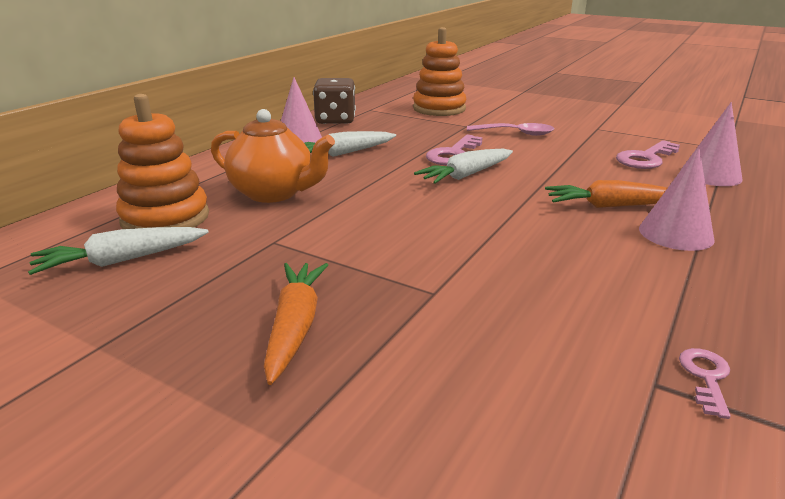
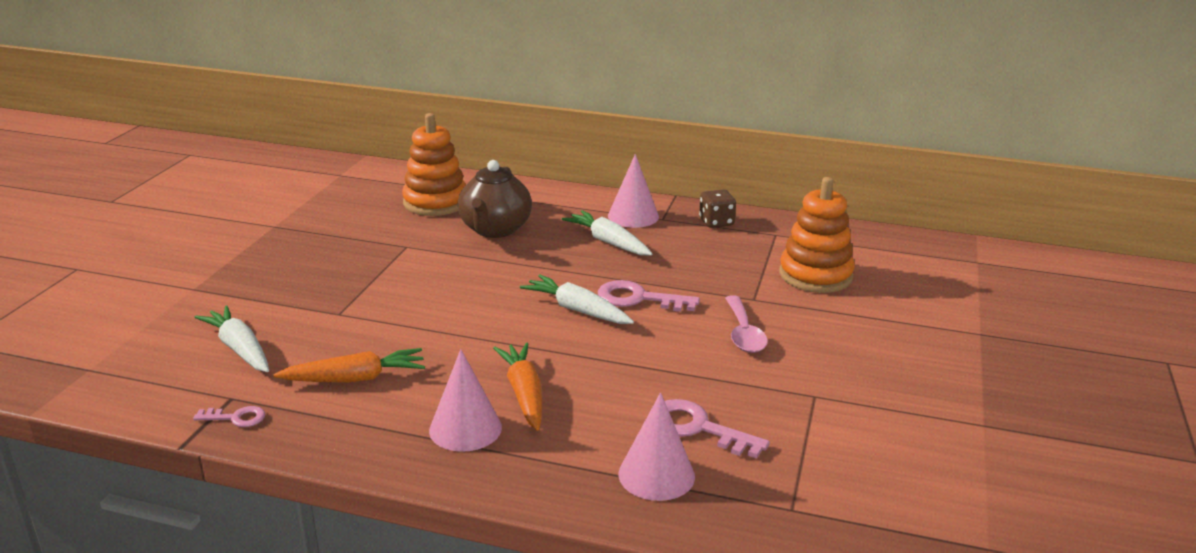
camera: 75 degrees right, 0 degrees up
(122, 260) = (369, 206): white carrot -> white carrot (239, 349)
(274, 193) = (495, 230): orange teapot -> brown teapot
(295, 327) = (294, 273): orange carrot -> orange carrot (355, 378)
(335, 120) = (716, 222): brown dice -> brown dice, size x0.66

